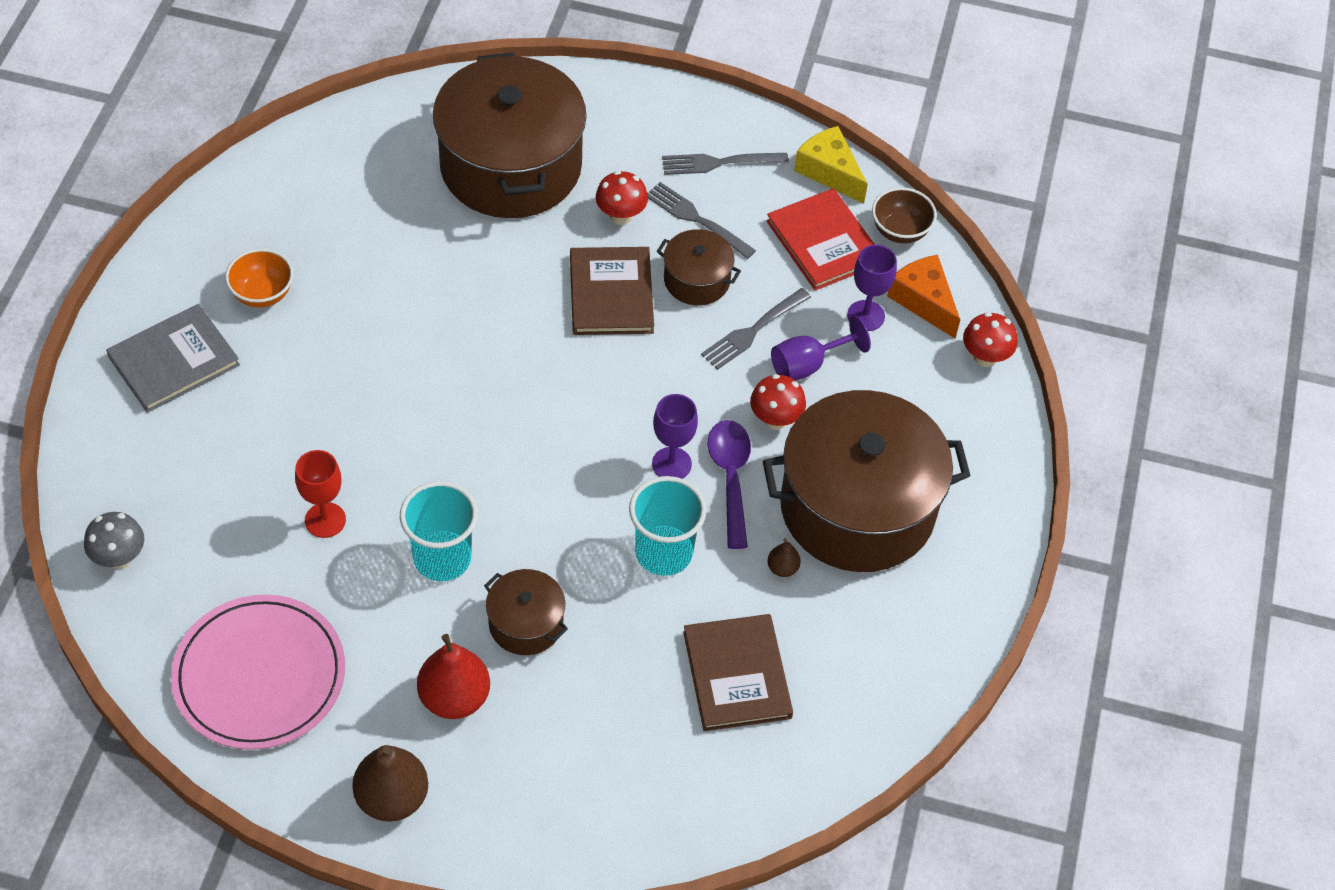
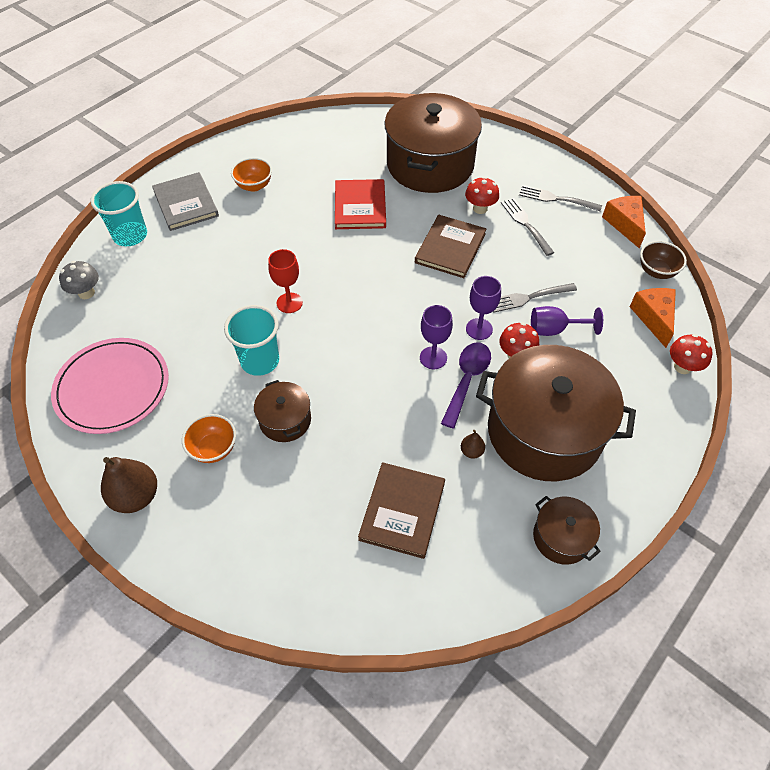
camera: 30 degrees right, 0 degrees up
(174, 361) = (186, 203): grey book -> grey book turned 75 degrees clockwise
(325, 520) = (208, 314): red goblet -> red goblet (289, 303)
(454, 697) = (213, 448): red pear -> orange bowl
(664, 553) = (397, 410): turquoise cup -> turquoise cup (130, 236)
(697, 280) = (508, 257): brown pot -> brown pot (561, 537)
(823, 242) = (601, 262): red book -> red book (360, 206)
(829, 172) = (624, 224): yellow cheese -> orange cheese
(866, 315) = (609, 313): purple goblet -> purple goblet (479, 329)

